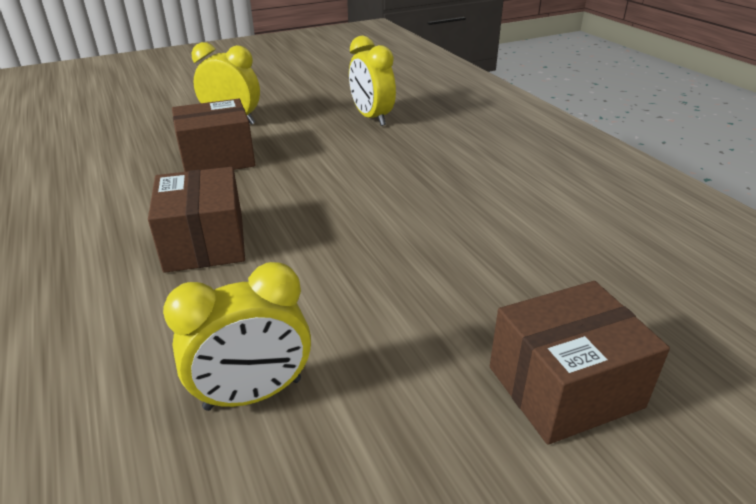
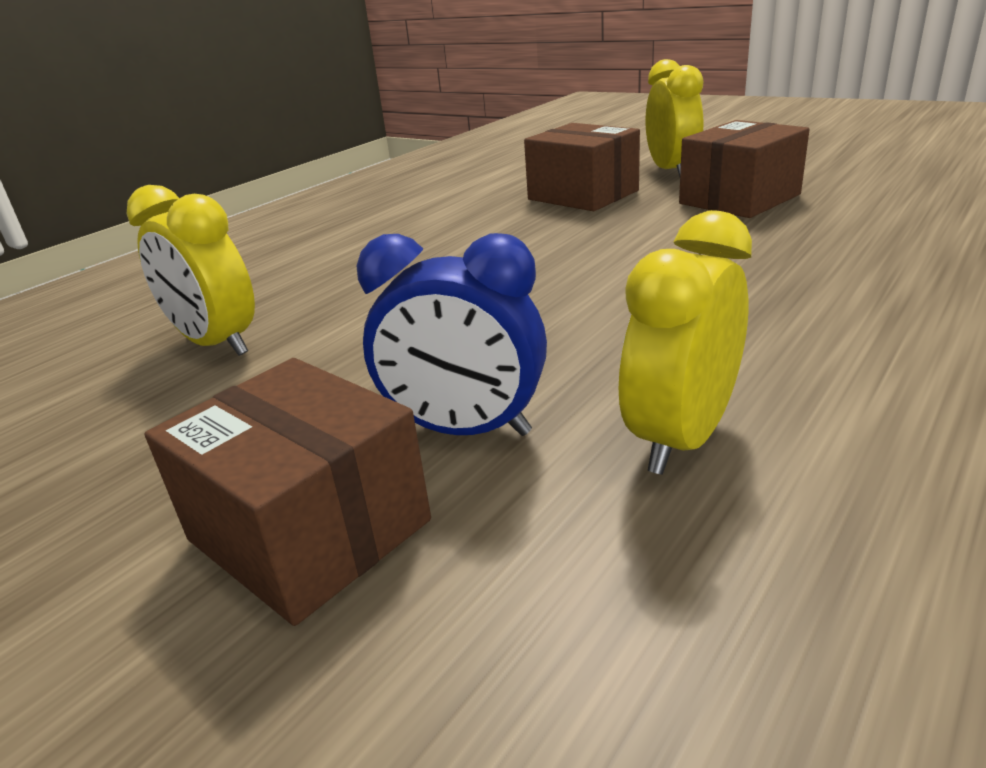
camera: 65 degrees right, 5 degrees down
(205, 243) = (425, 246): brown box -> brown box (739, 199)
(371, 118) = (830, 212): yellow clock -> yellow clock (681, 438)
(500, 303) = (465, 430): none -> blue clock

